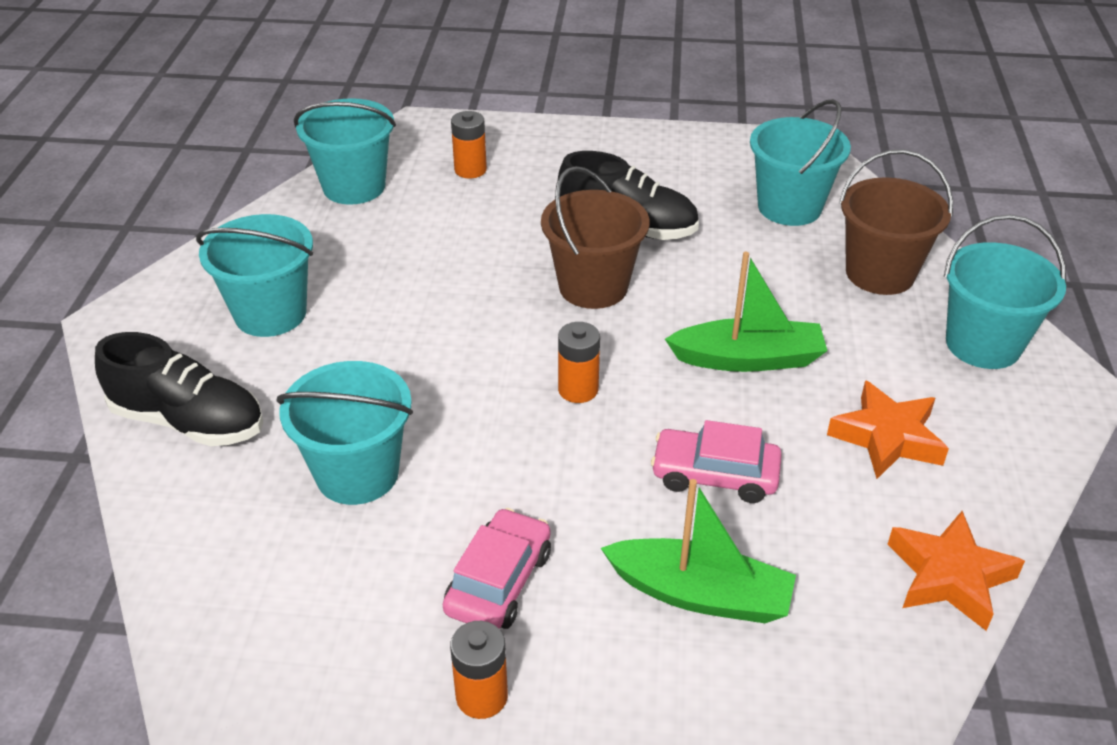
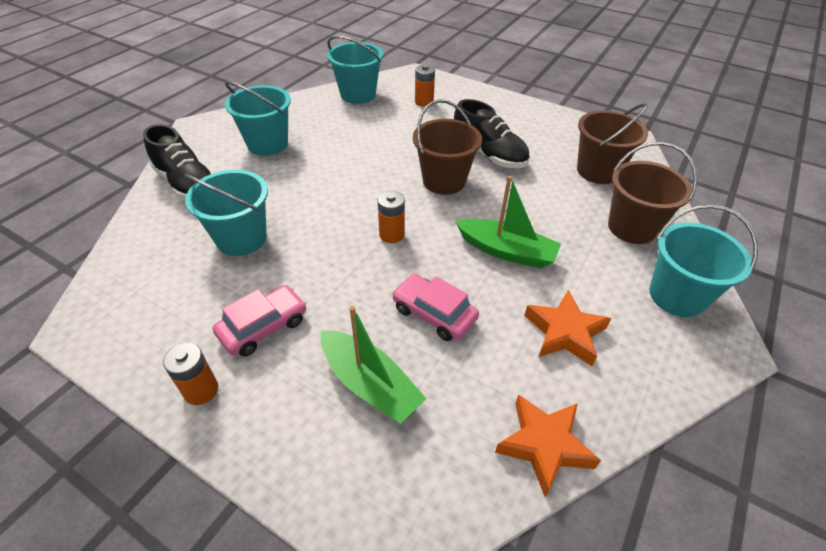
camera: 25 degrees right, 5 degrees up
(789, 207) = (598, 171): turquoise bucket -> brown bucket

